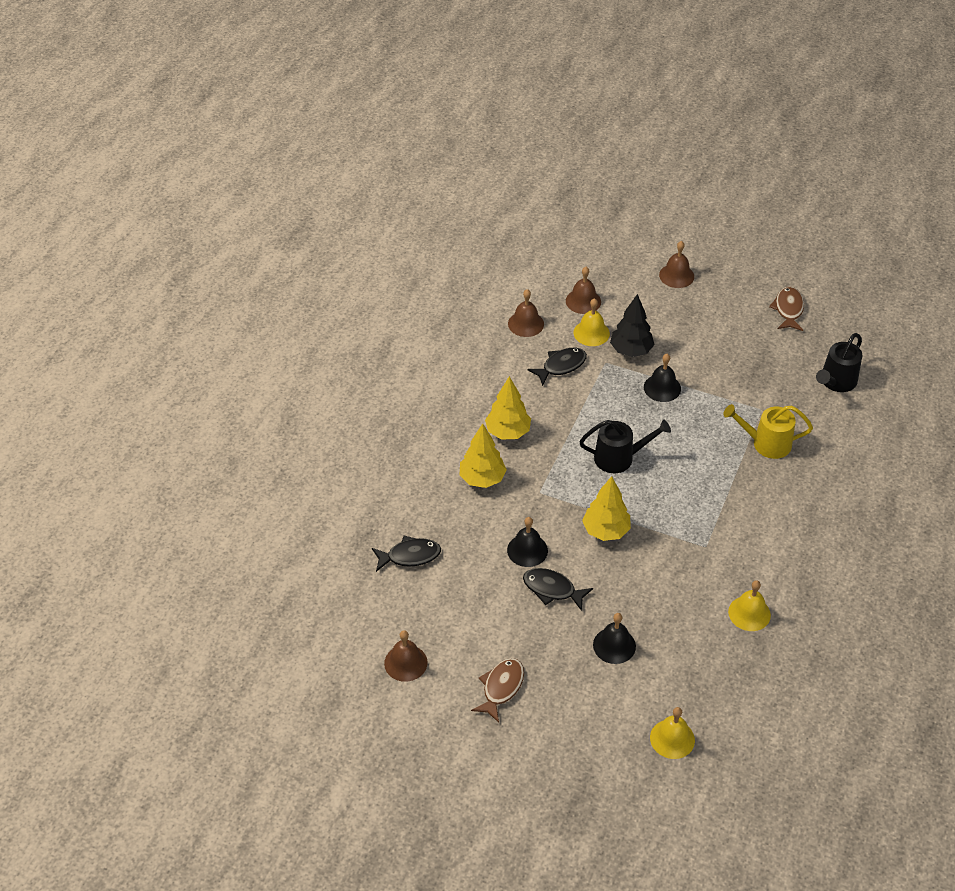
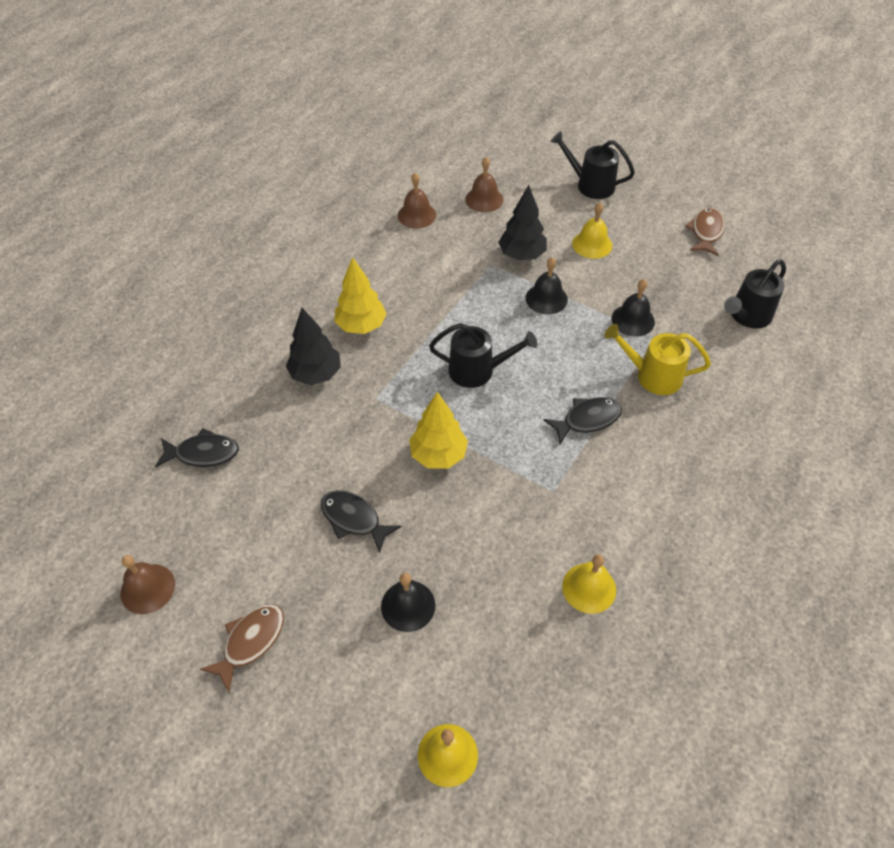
camera: 10 degrees right, 5 degrees up
(482, 479) = (316, 374): yellow tree -> black tree
(527, 550) = (339, 465): black bell -> black bell (633, 320)
(561, 366) = (441, 262): black fish -> black fish (587, 420)
(591, 333) = (484, 232): yellow bell -> yellow bell (592, 244)
(676, 275) = (590, 185): brown bell -> black watering can

